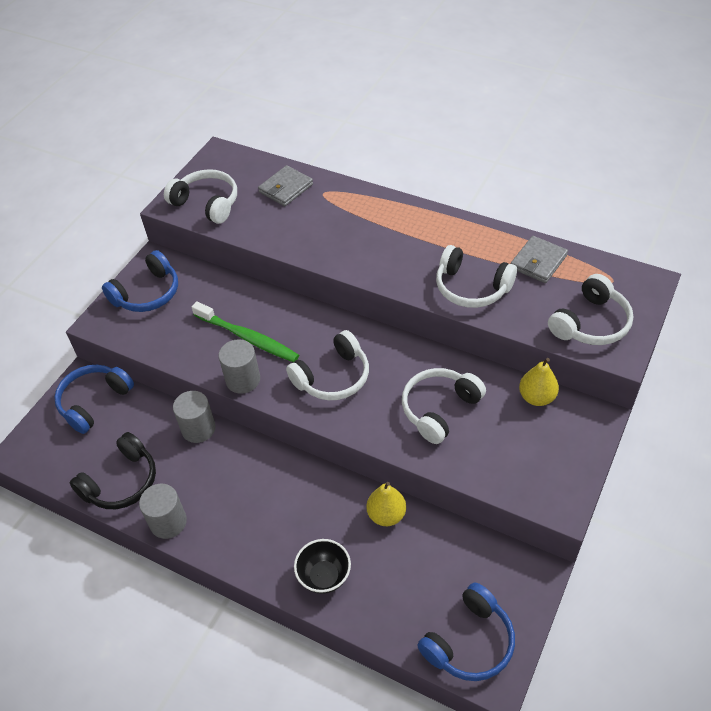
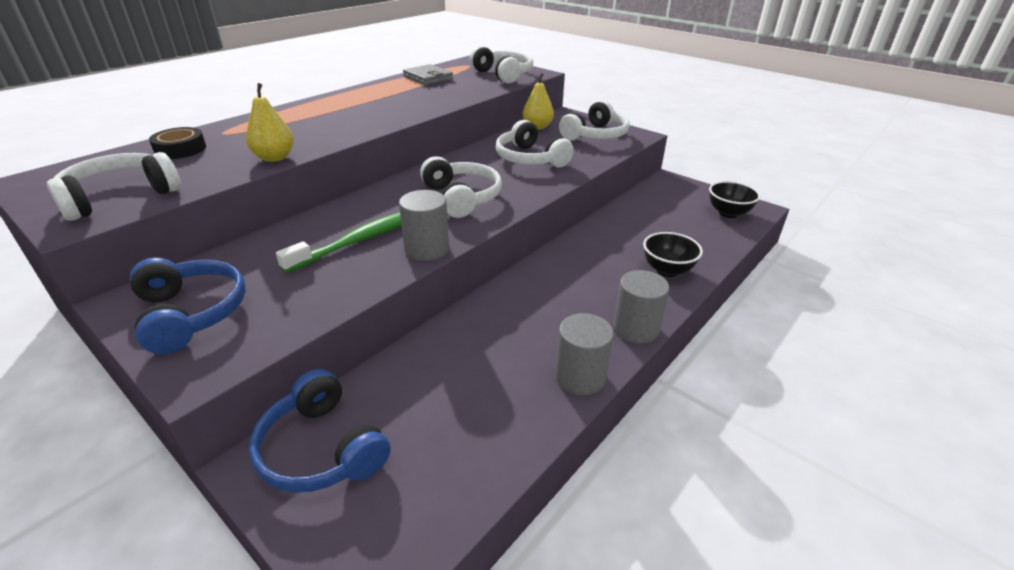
camera: 80 degrees left, 15 degrees down
(121, 482) = (499, 422): black headphones -> none
(198, 429) = (444, 335): grey cylinder -> grey cylinder (635, 328)
(286, 188) = (180, 149): grey wallet -> black tape
(386, 515) = (605, 229): yellow pear -> yellow pear (274, 158)
(470, 642) = (728, 213): blue headphones -> black bowl
(471, 288) = (433, 98): white headphones -> white headphones (595, 135)

